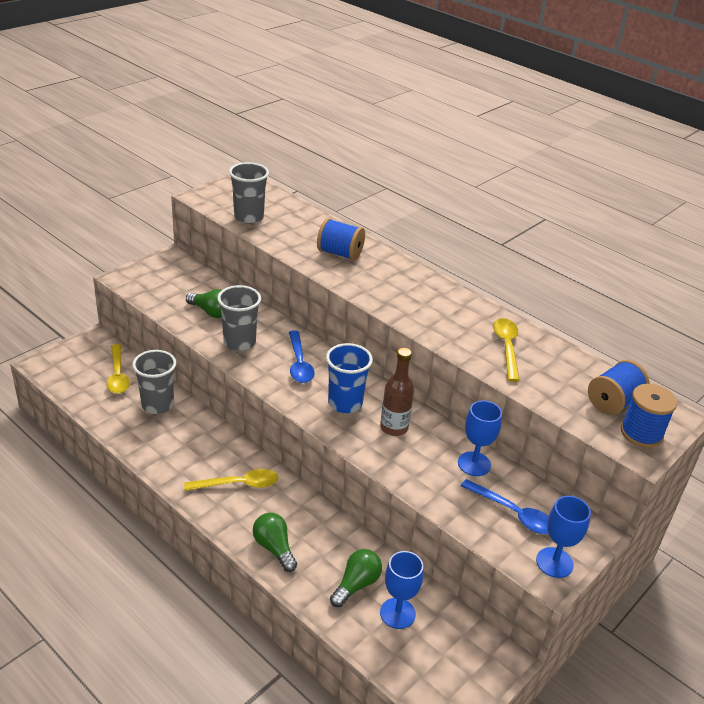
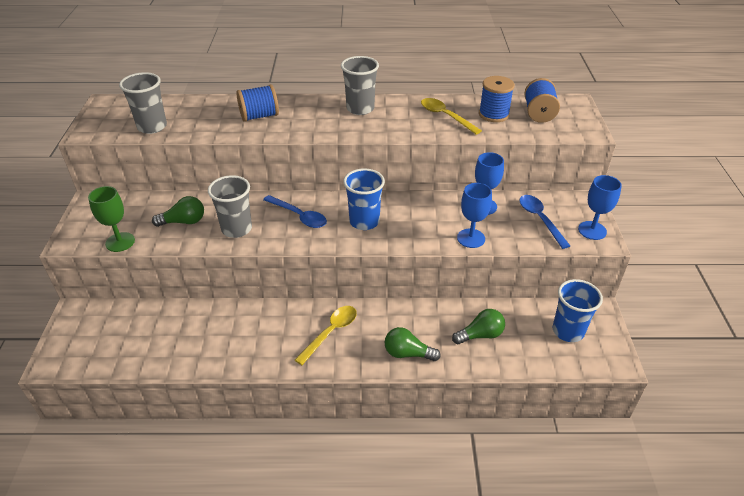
camera: 40 degrees left, 5 degrees up
(118, 375) = (135, 325): yellow spoon -> none
(151, 299) = (120, 242): none -> green goblet
(158, 405) = (198, 323): grey cup -> grey cup (360, 109)
(356, 584) = (480, 335): green light bulb -> green light bulb turned 75 degrees clockwise
(394, 427) = (413, 216): brown bottle -> none
(397, 613) = (522, 332): blue goblet -> blue goblet (471, 238)
(444, 649) = (568, 331): none -> blue cup
(514, 514) = (540, 219): blue spoon -> blue spoon turned 105 degrees counterclockwise
(641, 433) = (574, 121): blue spool -> blue spool (493, 114)

